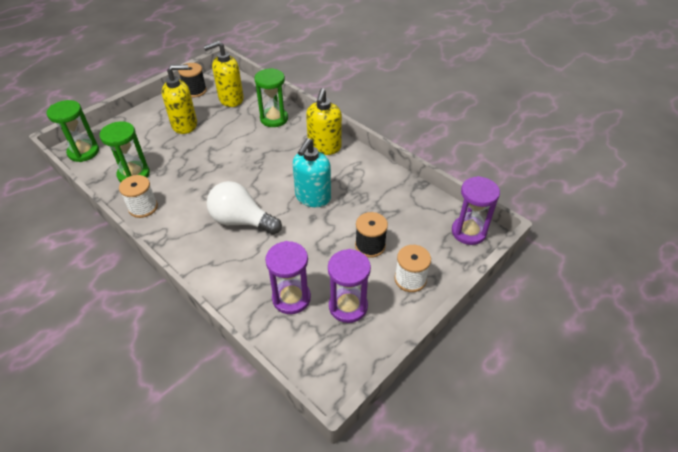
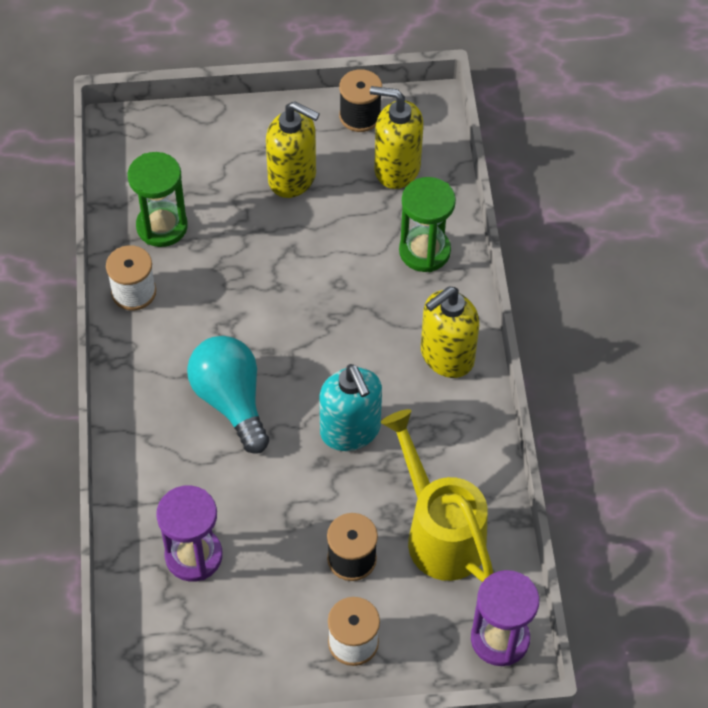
camera: 40 degrees right, 10 degrees up
(83, 152) = (130, 141): green hourglass -> none
(241, 221) = (231, 401): white light bulb -> turquoise light bulb
(313, 197) = (350, 431): turquoise soap dispenser -> turquoise soap dispenser turned 90 degrees counterclockwise
(348, 306) = (246, 617): purple hourglass -> none
(396, 210) = (439, 532): none -> yellow watering can

